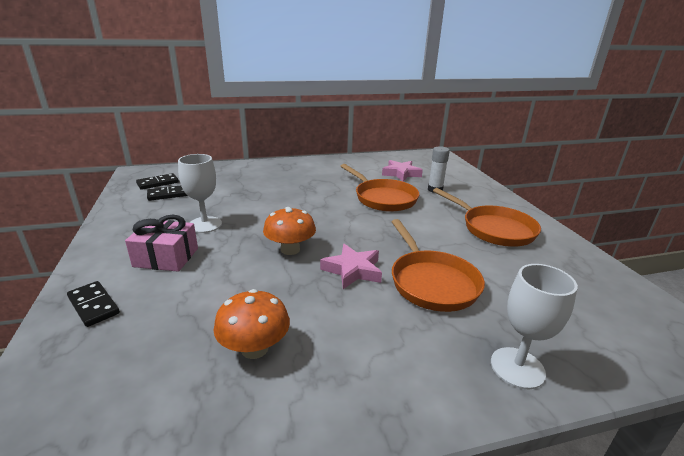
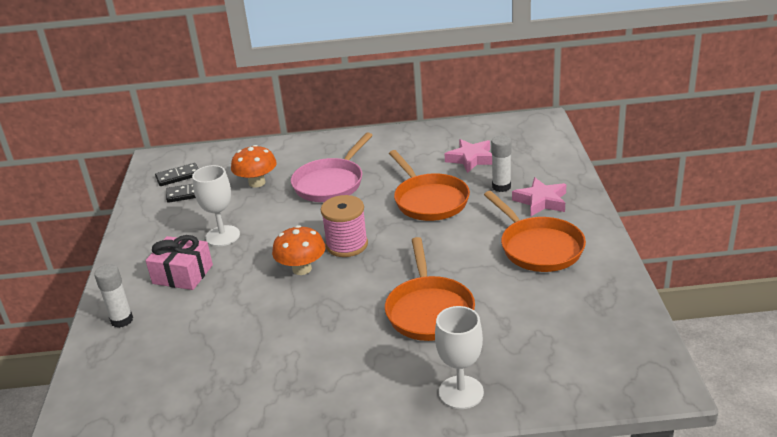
camera: 15 degrees right, 5 degrees up
(93, 305) = (122, 320): black domino -> white glue stick
(254, 348) = (247, 363): orange mushroom -> orange mushroom (257, 183)
(295, 187) = (331, 183): none -> pink pan
(326, 230) = (347, 245): none -> pink spool
(353, 270) = (356, 294): pink star -> pink star (541, 201)

